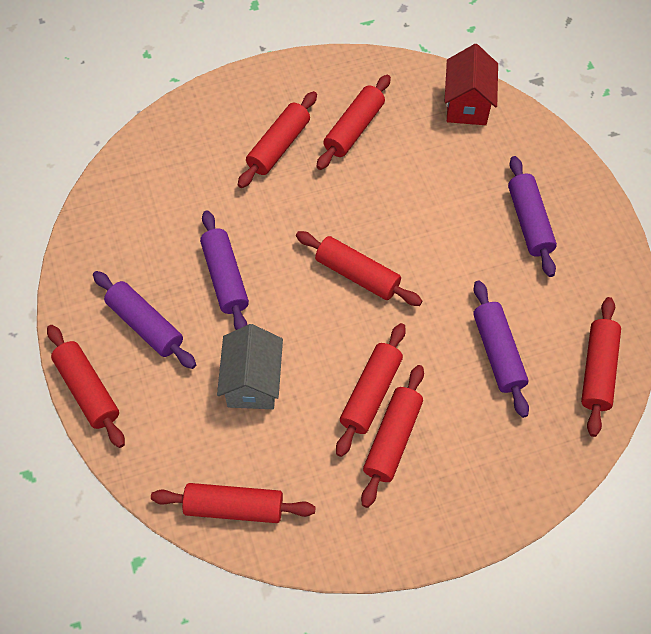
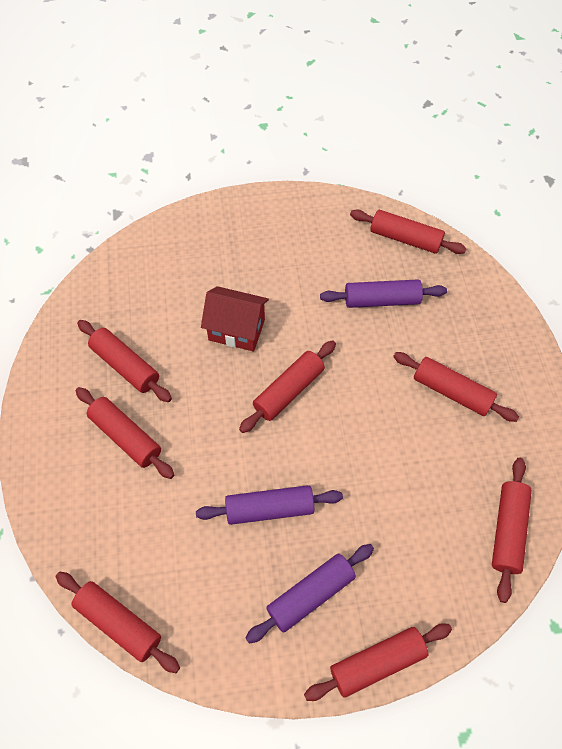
camera: 80 degrees left, 0 degrees up
(253, 382) = (386, 497): grey house -> none
(371, 393) = (408, 400): red rolling pin -> red rolling pin (119, 622)
(467, 104) = (127, 269): red house -> red house (236, 330)
(529, 222) = (262, 251): purple rolling pin -> none

